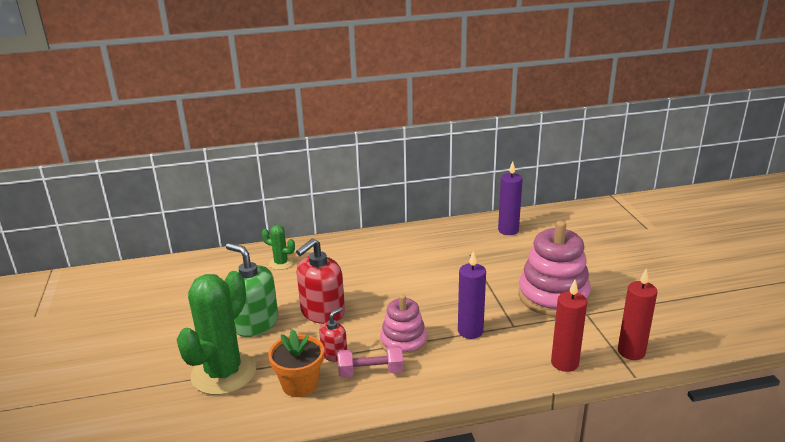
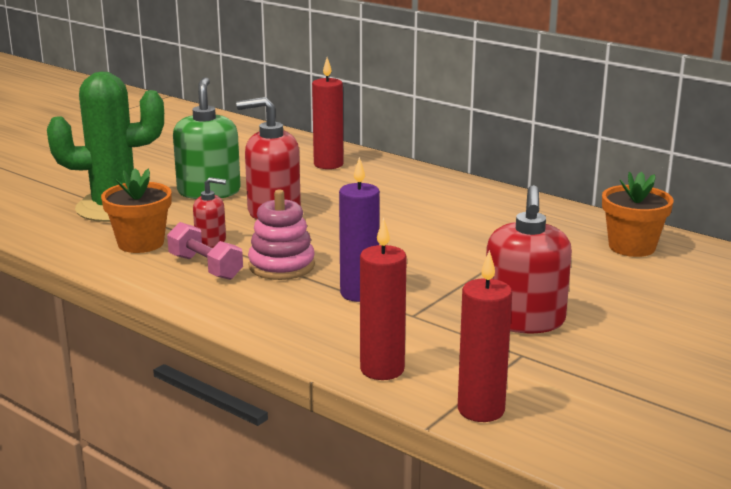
camera: 50 degrees right, 5 degrees down
(281, 263) = (328, 164): green cactus -> red candle
(508, 230) = (632, 247): purple candle -> orange flower pot
(553, 296) = (524, 320): pink stacking toy -> red soap dispenser

